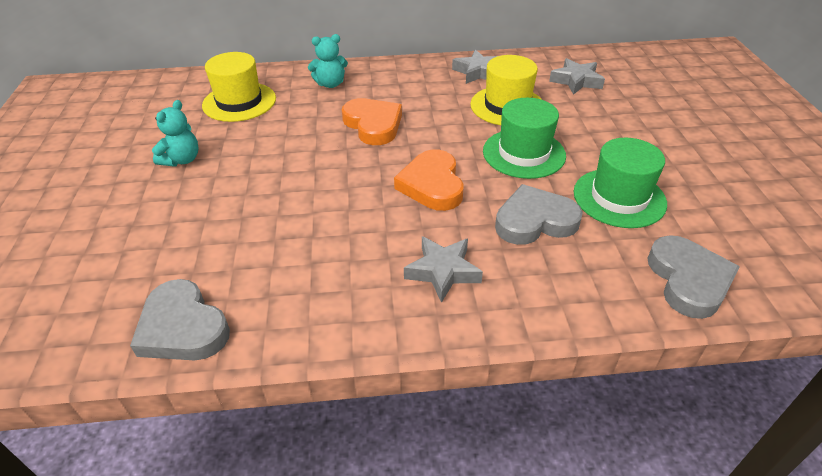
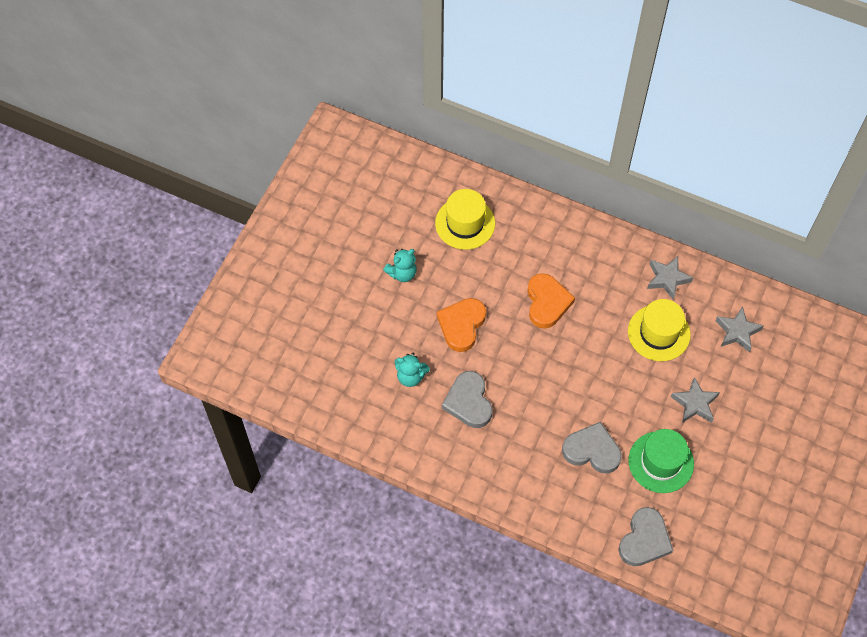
camera: 30 degrees right, 20 degrees up
(182, 327) = (358, 418): grey heart -> grey heart (468, 402)
(330, 84) = (542, 234): turquoise teddy bear -> turquoise teddy bear (411, 376)
(432, 185) = (550, 385): orange heart -> orange heart (461, 325)
(443, 271) = (511, 457): grey star -> grey star (694, 403)
(524, 153) = (631, 389): green hat -> none

